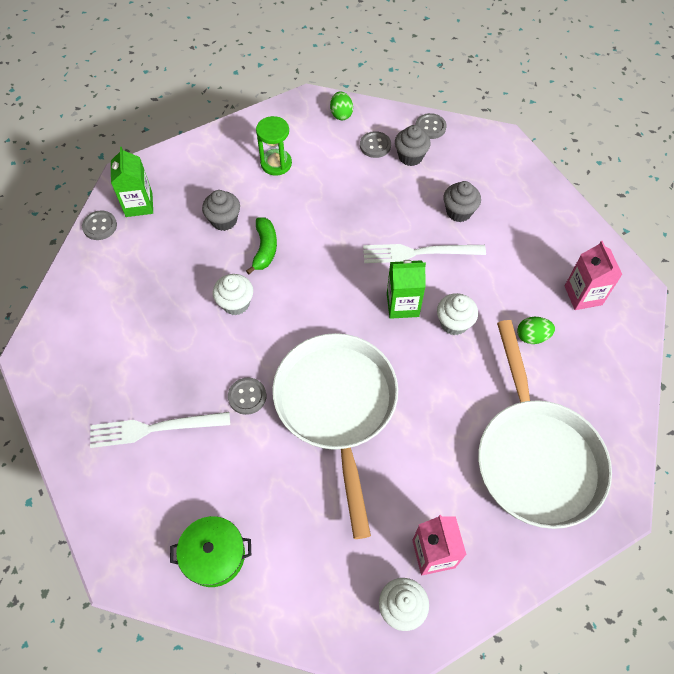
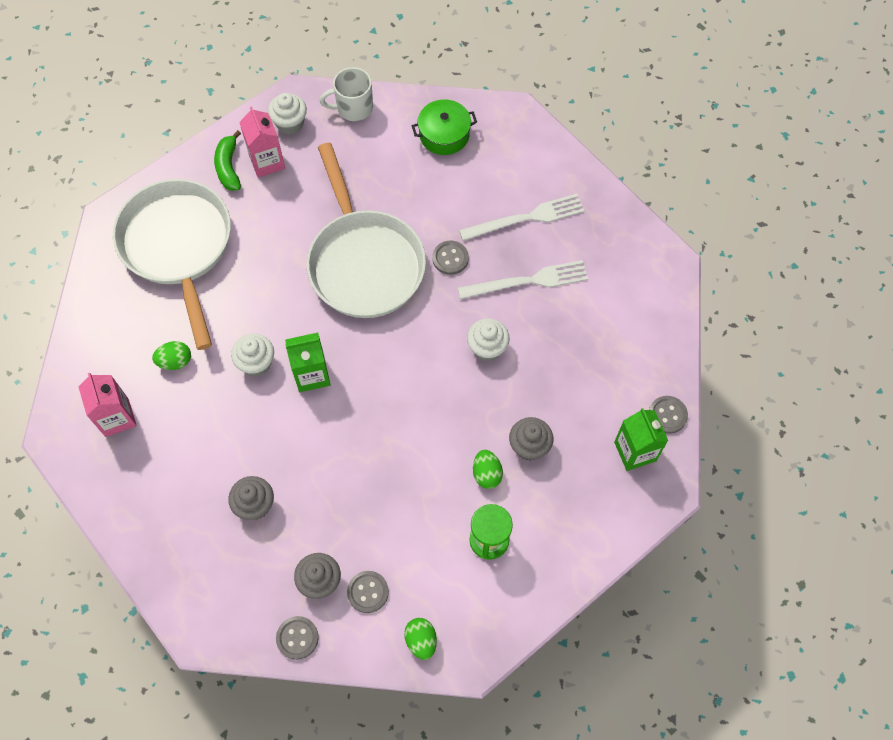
camera: 170 degrees right, 5 degrees up
(265, 206) = (486, 474): none -> green egg
(265, 249) = (473, 417): green banana -> green banana (228, 167)
(318, 618) = (353, 108): none -> white mug
(418, 253) = (299, 441): white fork -> white fork (528, 281)

